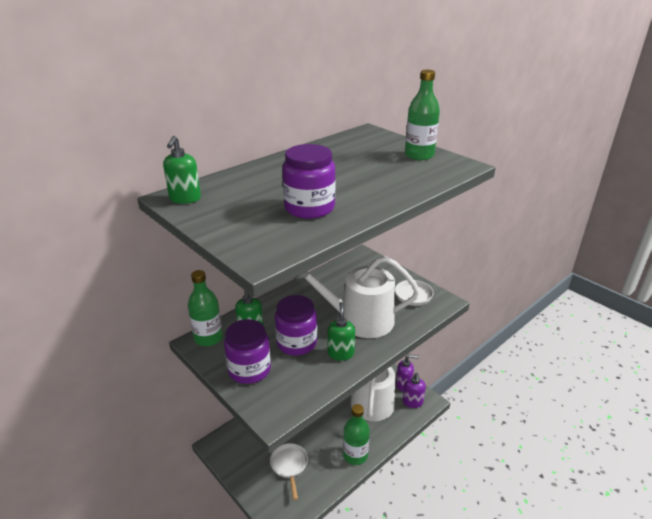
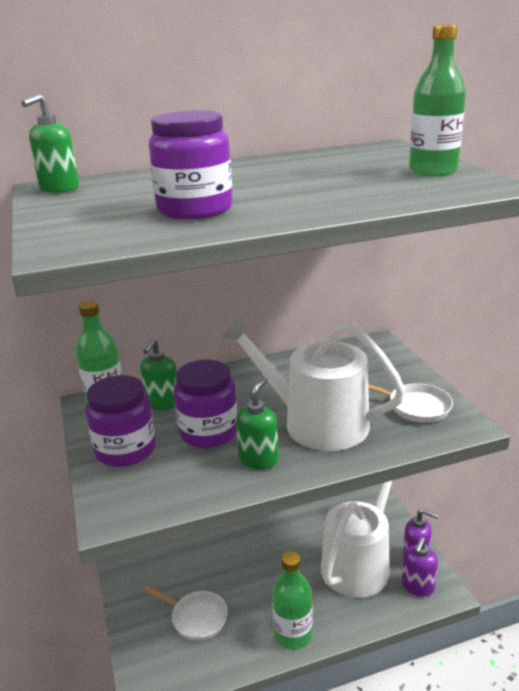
camera: 25 degrees right, 5 degrees down
(289, 465) = (196, 617): white pan -> white pan turned 105 degrees clockwise

